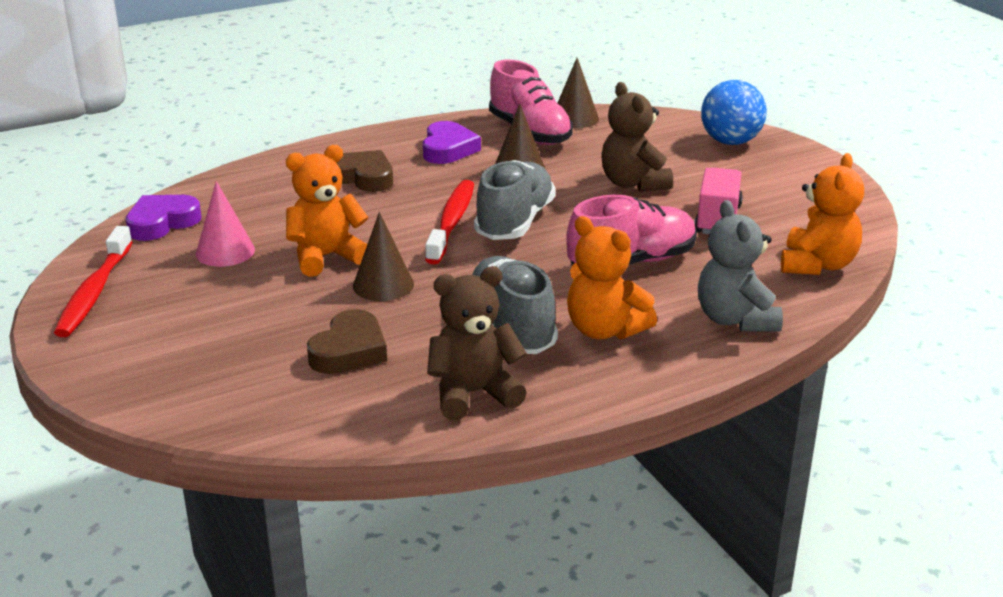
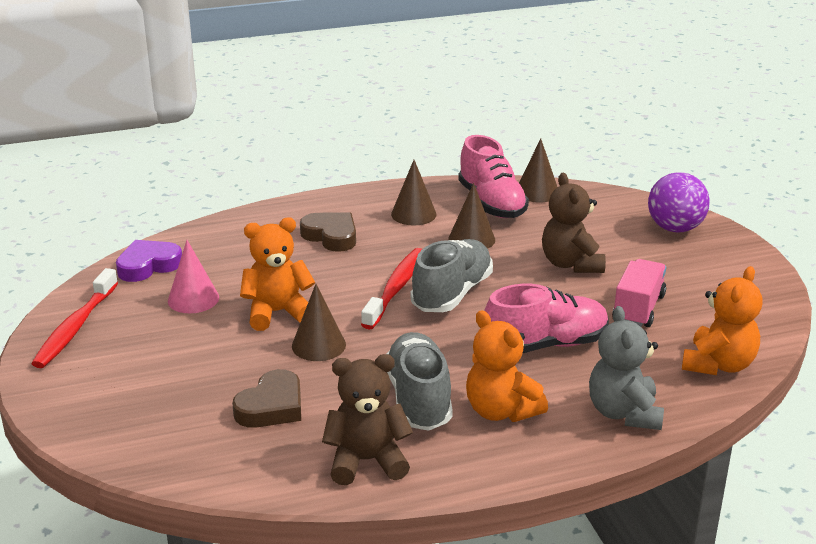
camera: 10 degrees right, 0 degrees up
(448, 149) = (413, 214): purple heart -> brown cone
(730, 142) = (675, 228): blue ball -> purple ball

